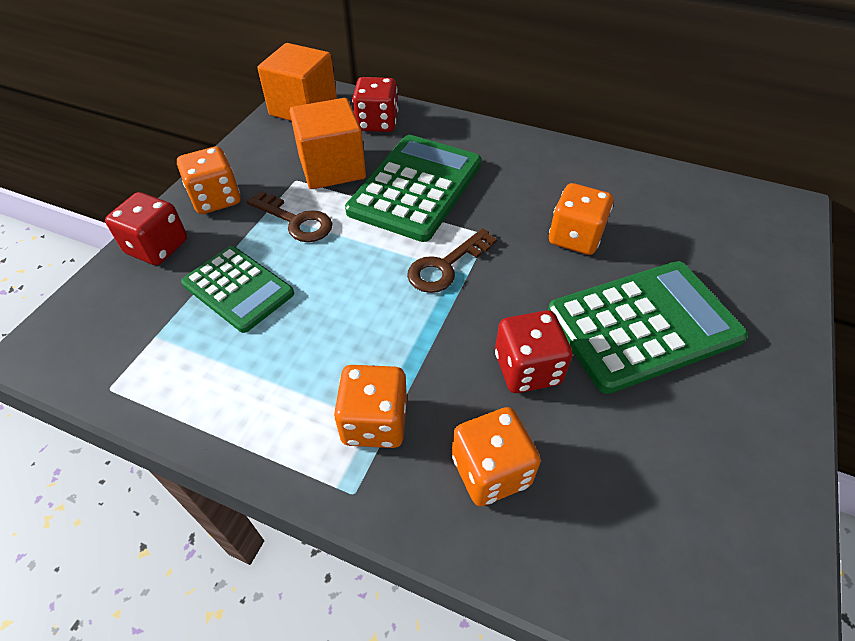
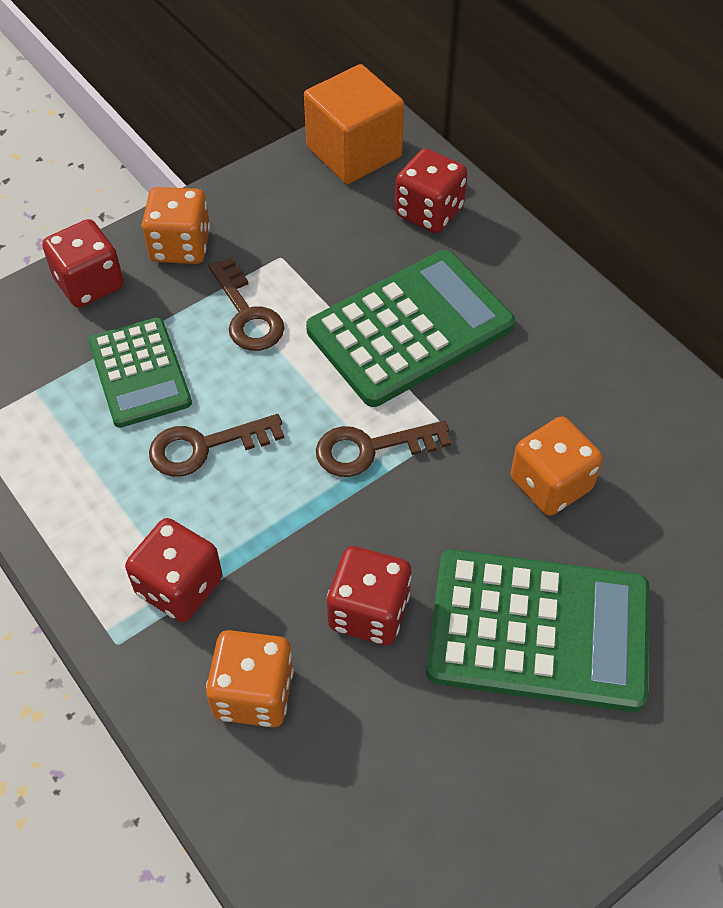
camera: 30 degrees right, 5 degrees up
(325, 316) = (205, 447): none -> brown key
(332, 168) = (332, 257): orange cube -> none
(374, 422) = (179, 586): orange dice -> red dice

